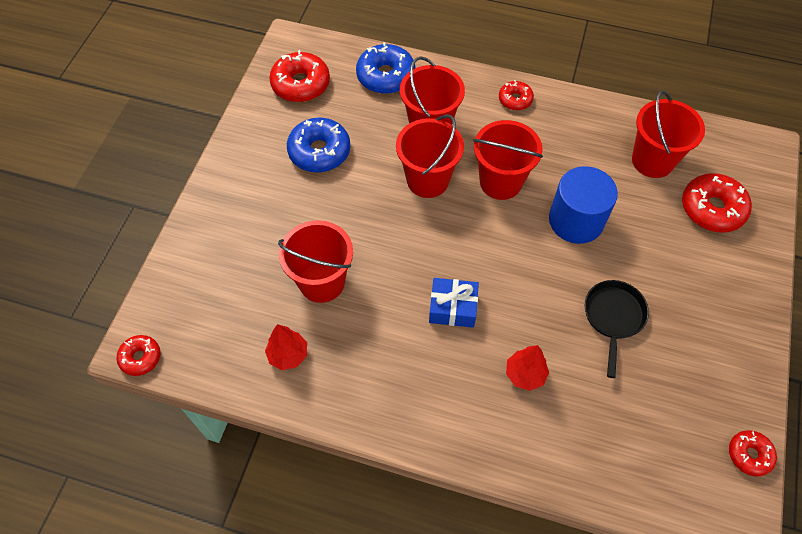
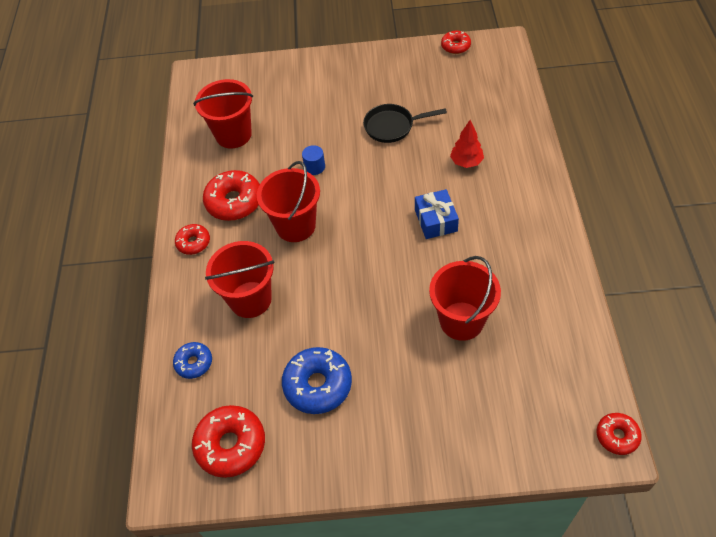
camera: 105 degrees left, 5 degrees down
(288, 355) = (542, 317): red tree -> none
(385, 76) = (194, 363): blue donut -> blue donut, size x0.58
(427, 180) = (316, 279): red bucket -> none
(576, 220) = (314, 167): blue cylinder -> blue cylinder, size x0.44
(712, 209) = (268, 93): red donut -> red donut (234, 201)

